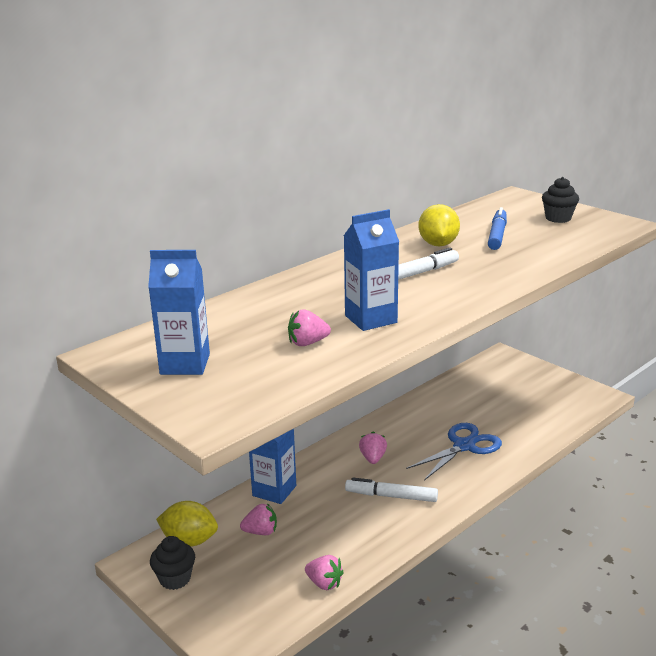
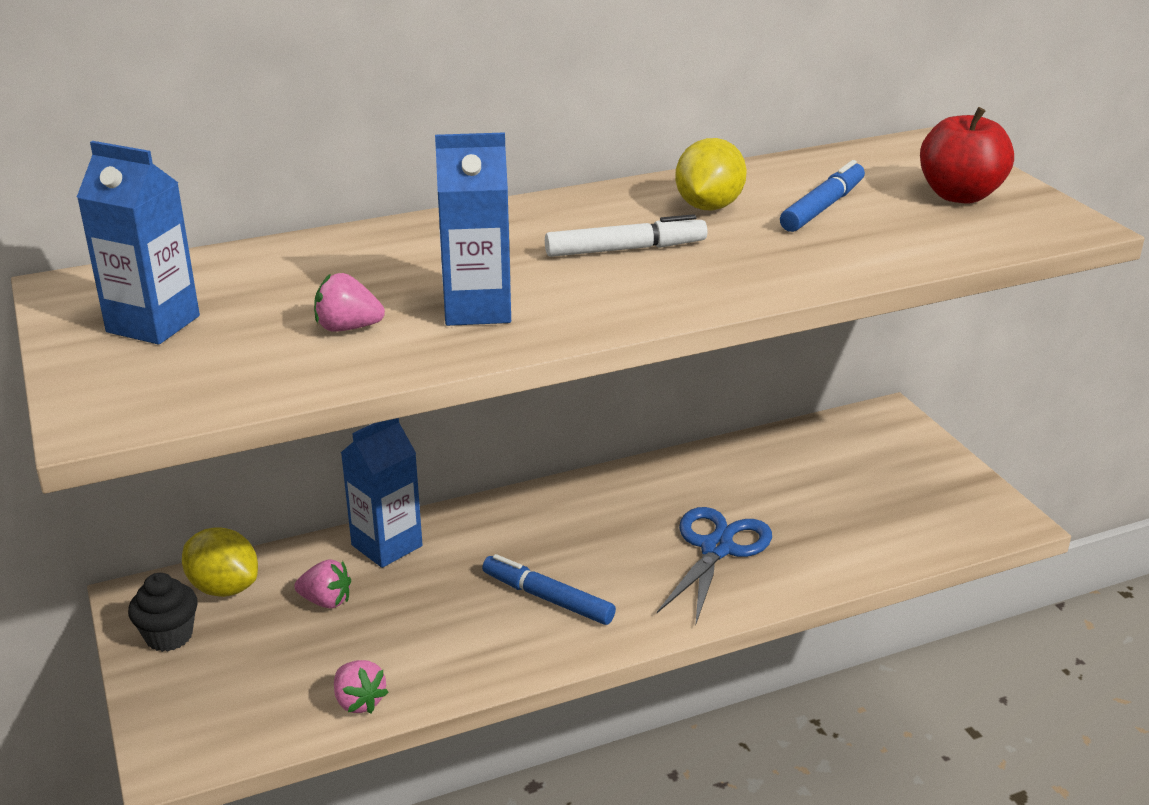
camera: 20 degrees right, 5 degrees up
(373, 458) = (562, 533): pink strawberry -> none
(391, 496) = (547, 598): white marker -> blue marker
(464, 446) = (716, 548): blue scissors -> blue scissors turned 45 degrees counterclockwise
(558, 218) = (959, 195): black cupcake -> red apple

